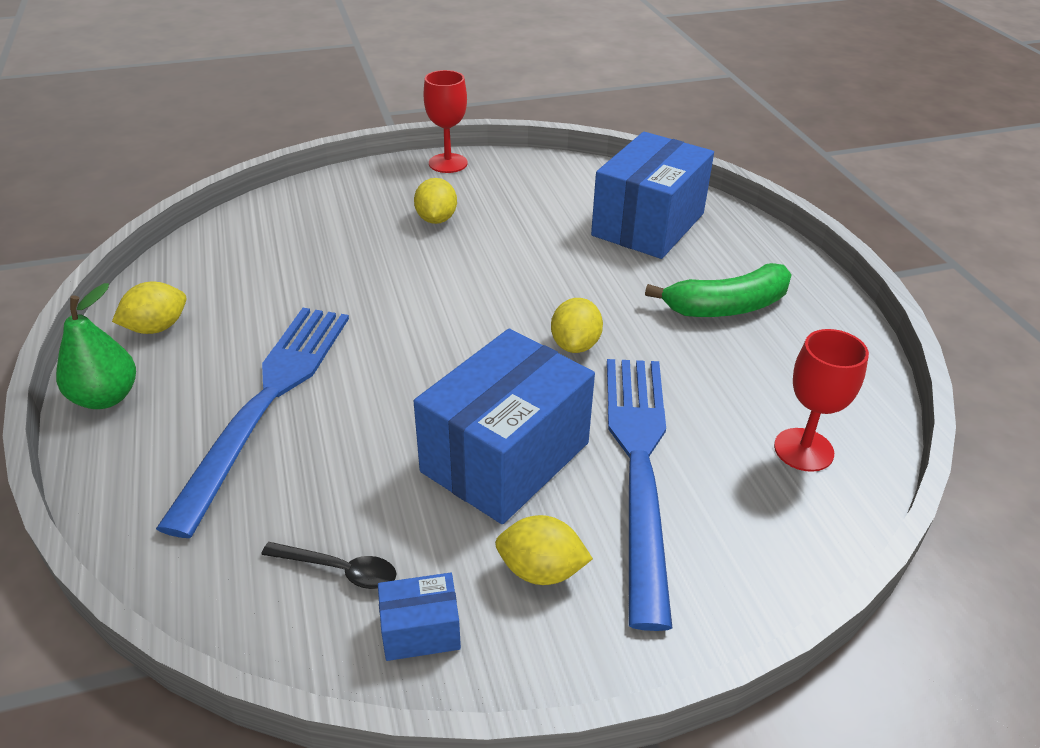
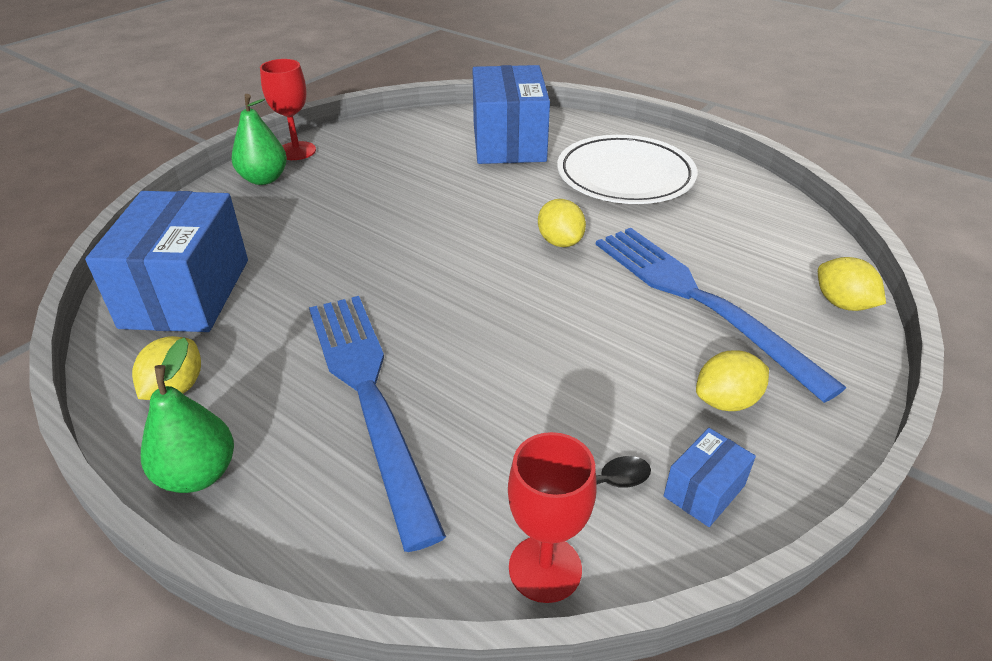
camera: 35 degrees left, 0 degrees up
(394, 180) = (264, 179): none -> green pear
(436, 219) = (340, 196): yellow lemon -> yellow lemon (842, 304)
(505, 457) = (608, 340): blue box -> blue box (186, 293)
(726, 307) = (625, 176): green banana -> white plate
(803, 450) = (774, 243): red goblet -> red goblet (545, 568)

